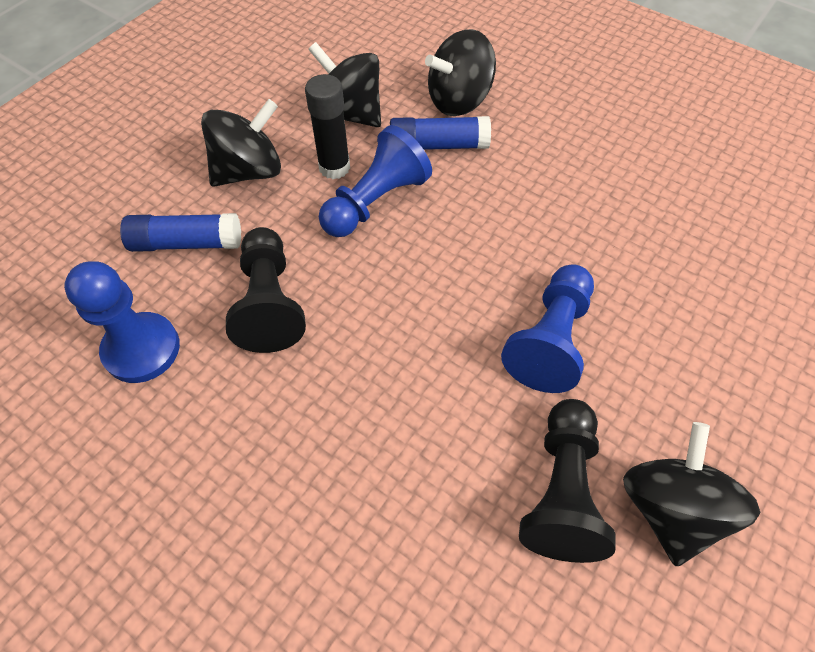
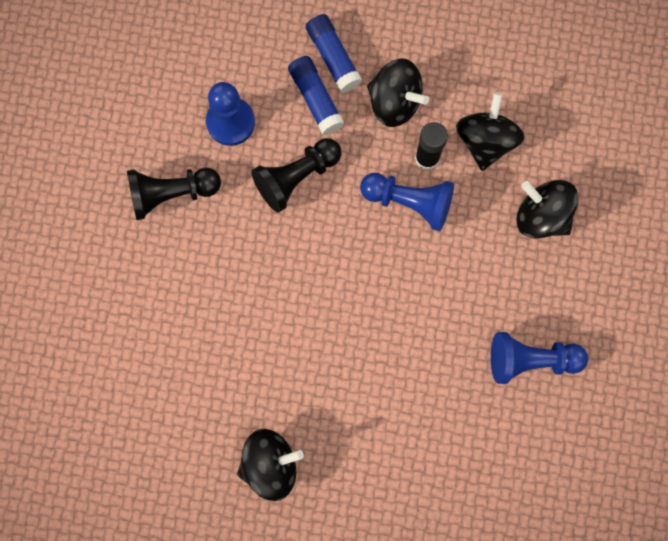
camera: 65 degrees right, 20 degrees up
(438, 145) = (485, 221): blue glue stick -> blue glue stick (333, 57)
(550, 340) = (351, 361): blue pawn -> blue pawn (531, 360)
(561, 491) = (253, 401): black pawn -> black pawn (171, 194)

